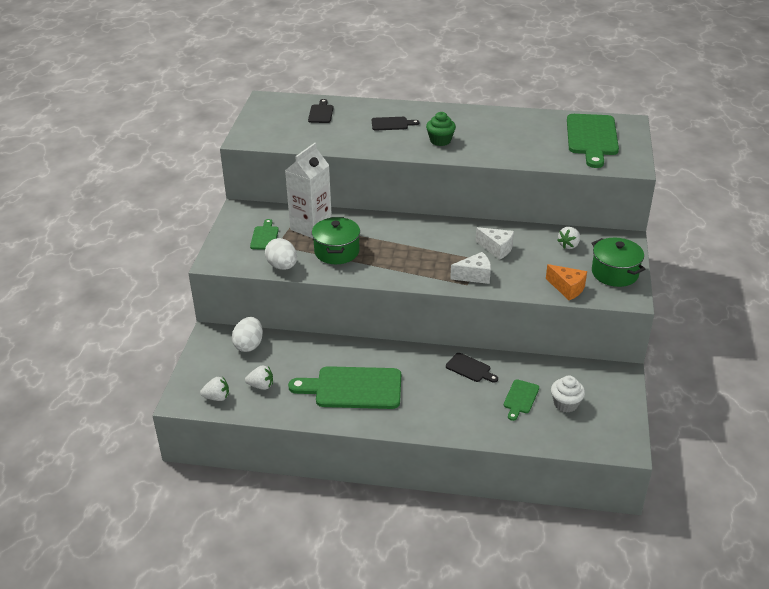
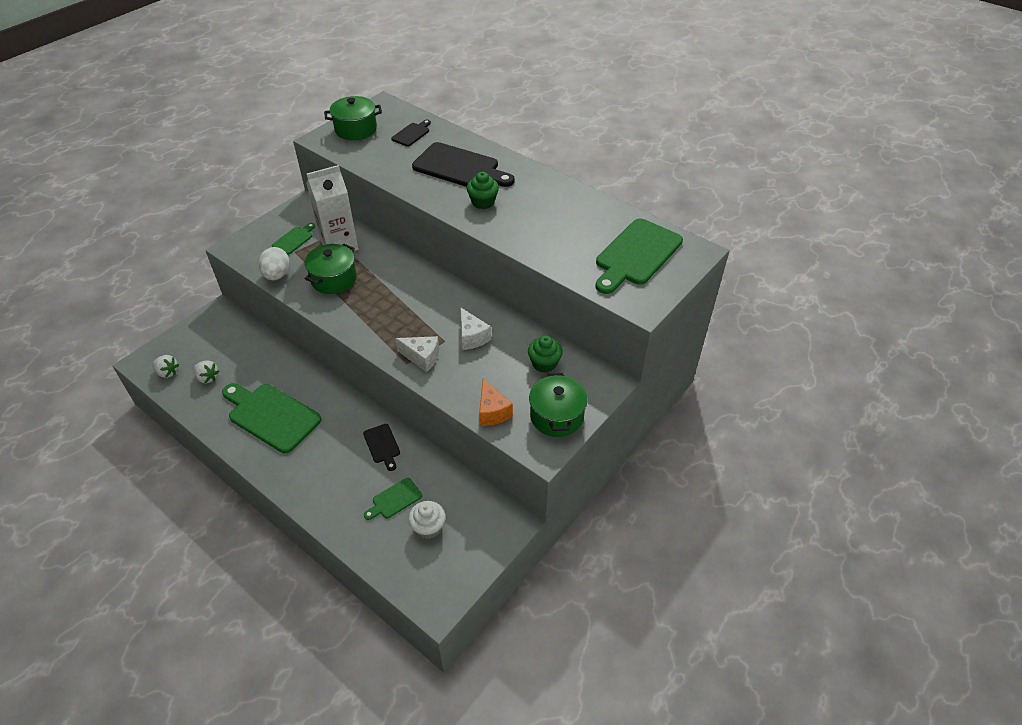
camera: 30 degrees right, 10 degrees up
(249, 345) = (236, 334): white egg -> none
(267, 124) = (356, 129): none -> green pot
(392, 124) = (460, 167): black cutting board -> black cutting board, size x2.04
(569, 245) = (544, 363): white strawberry -> green cupcake

